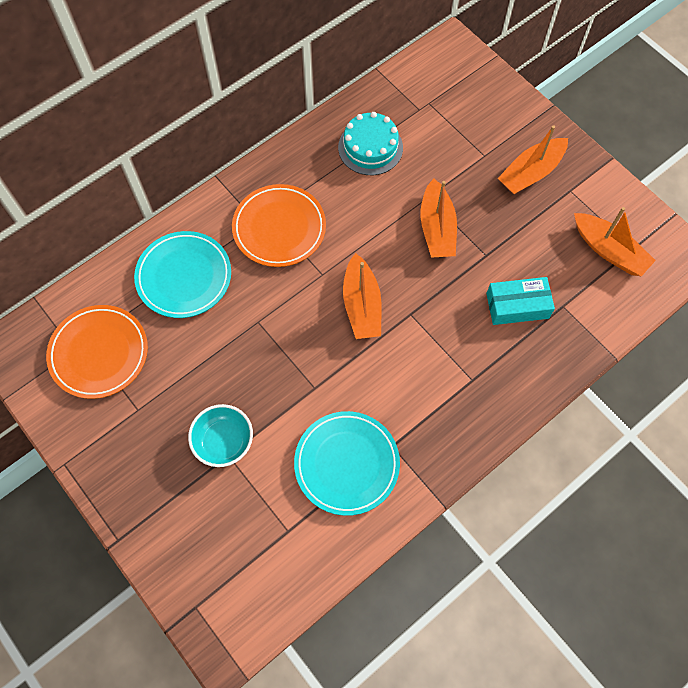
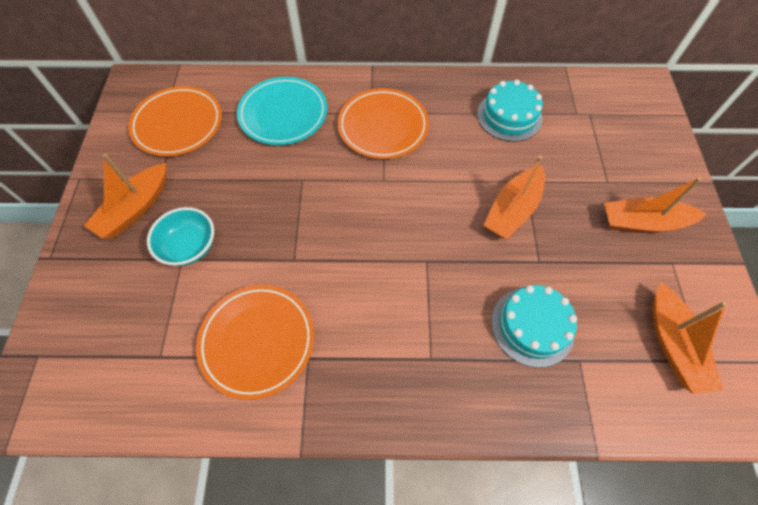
camera: 40 degrees right, 5 degrees down
(346, 464) = (257, 341): turquoise plate -> orange plate
(362, 305) = (392, 225): orange boat -> orange boat (135, 208)
(517, 306) = (532, 326): turquoise box -> turquoise cake

